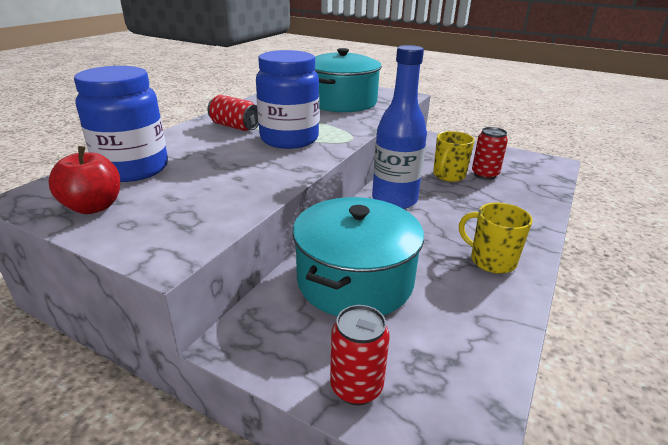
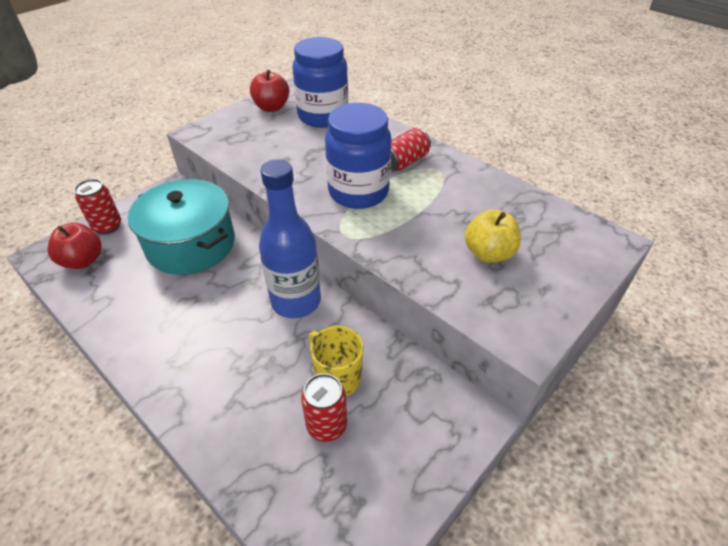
camera: 105 degrees right, 15 degrees up
(341, 102) = (488, 253): turquoise pot -> yellow apple
(441, 380) = (83, 260): none -> red apple
(491, 260) = (158, 338): yellow mug -> none

